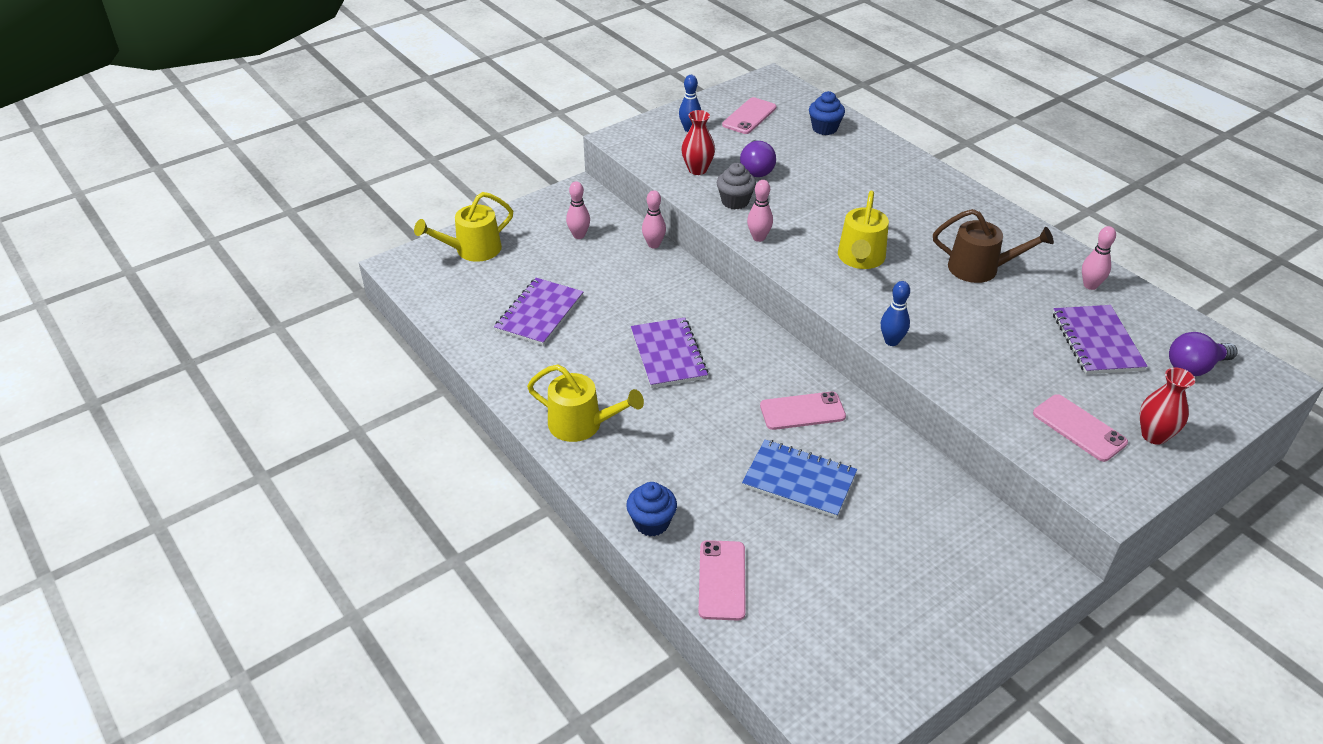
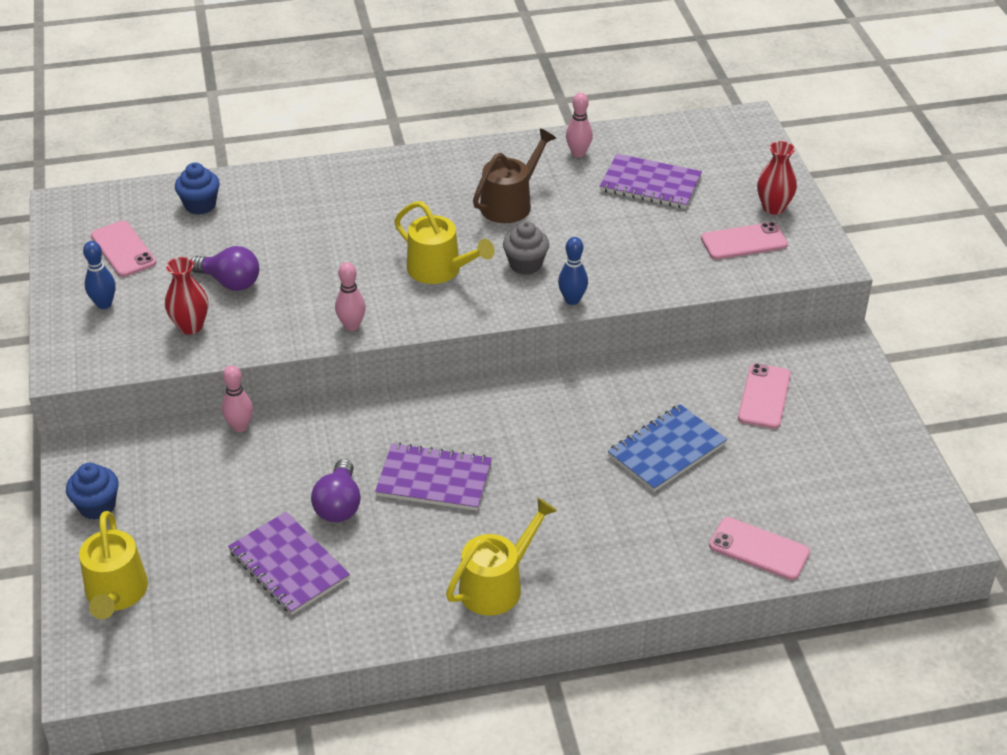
camera: 65 degrees left, 0 degrees up
(579, 235) = (169, 485): pink bowling pin -> none
(651, 523) = (664, 575): blue cupcake -> blue cupcake (97, 506)
(735, 201) = (275, 319): grey cupcake -> grey cupcake (525, 264)
(802, 411) = (579, 412): pink phone -> pink phone (764, 396)
(1194, 367) = (712, 150): purple light bulb -> purple light bulb (339, 505)

